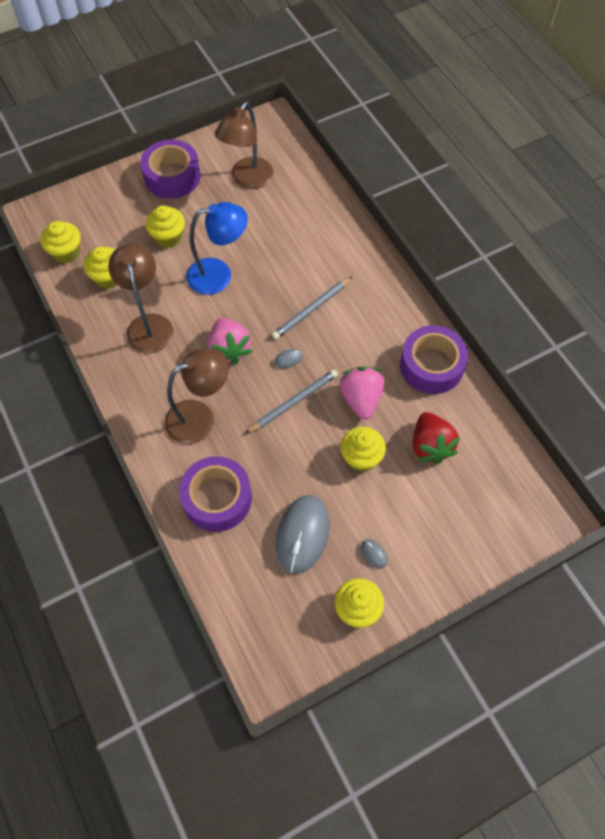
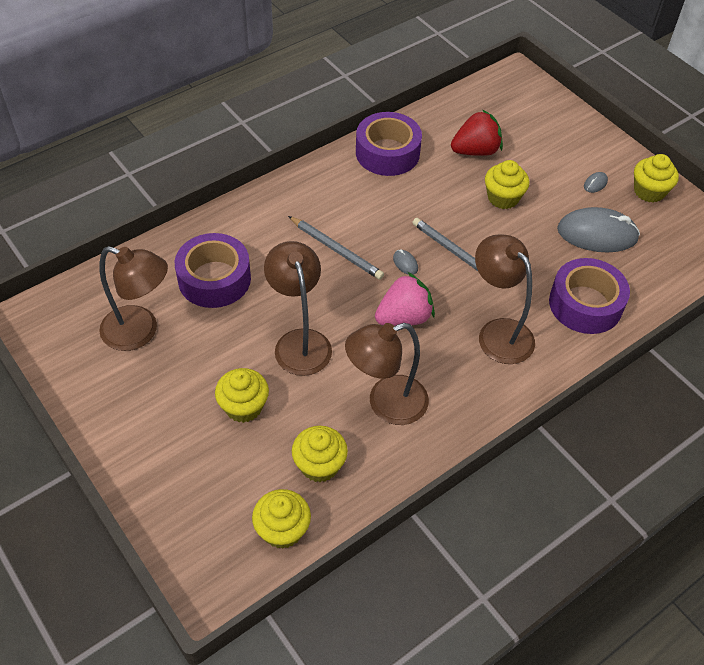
camera: 100 degrees left, 10 degrees down
(172, 176) = (135, 420): purple tape -> purple tape (214, 279)
(219, 275) = (299, 342): blue lamp -> brown lamp
(361, 399) = (439, 202): pink strawberry -> none

